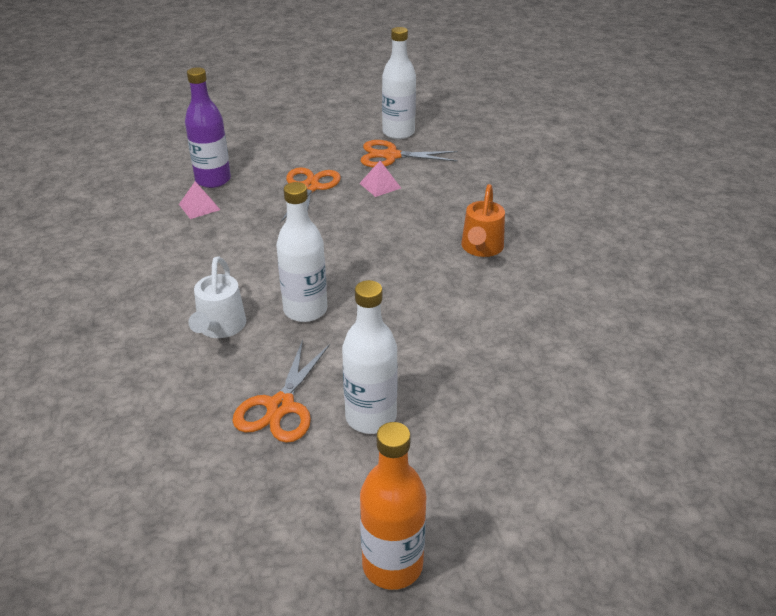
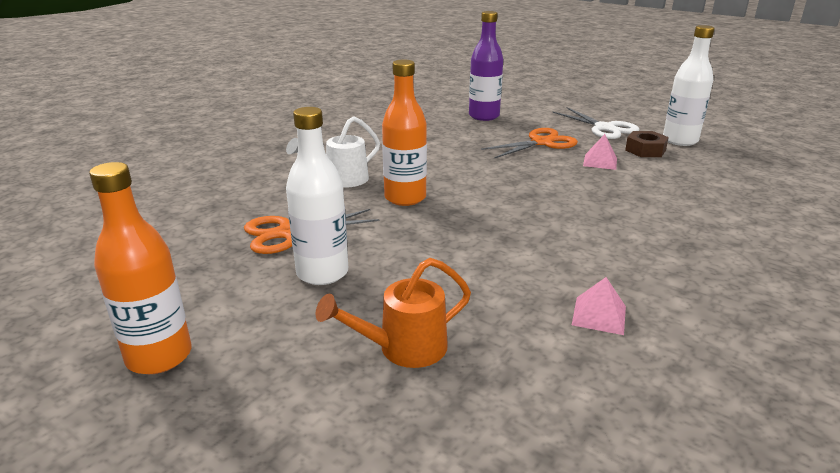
camera: 50 degrees right, 10 degrees down
(199, 207) = (449, 124): pink pyramid -> pink pyramid (599, 315)
(305, 310) = (405, 198): white bottle -> orange bottle
(330, 145) = (604, 128): none -> white scissors
(391, 156) = (645, 150): orange scissors -> brown nut
(481, 248) = (614, 232): orange watering can -> orange watering can (403, 348)

